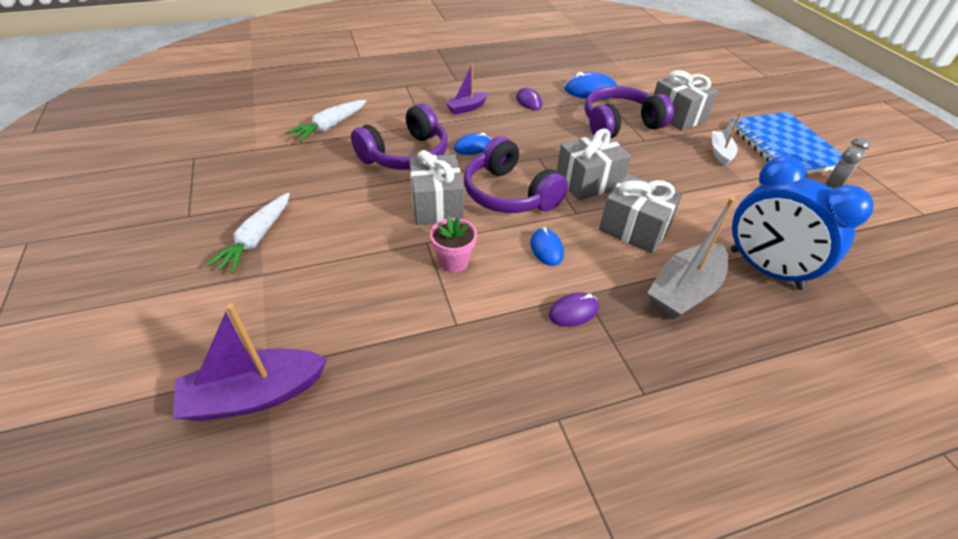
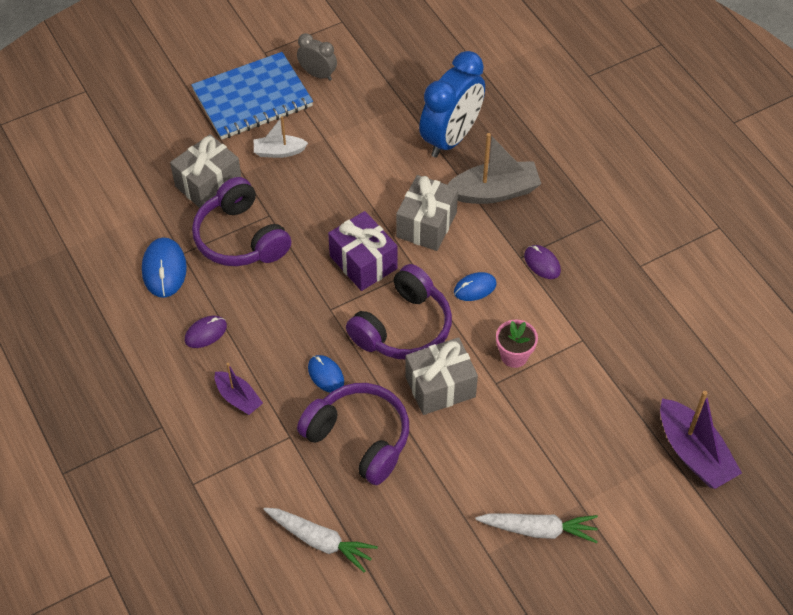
camera: 100 degrees left, 10 degrees up
(588, 182) = (363, 262): grey gift -> purple gift
(684, 291) = (494, 192): grey boat -> grey boat turned 45 degrees counterclockwise

